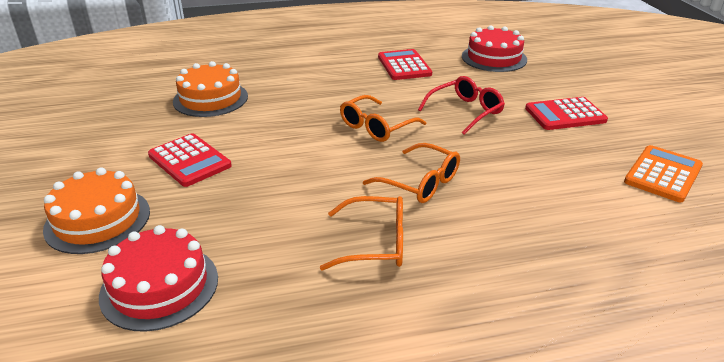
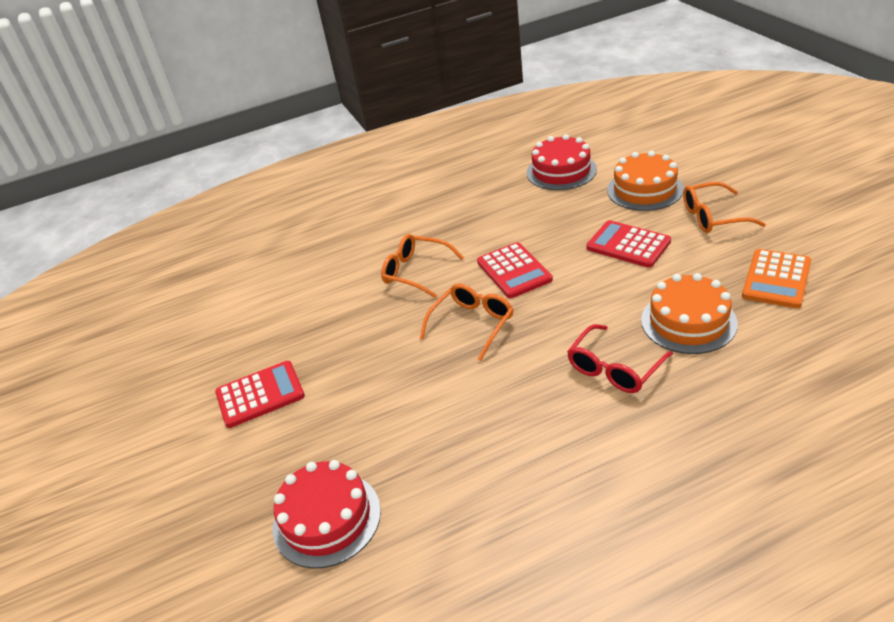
camera: 175 degrees right, 5 degrees up
(374, 243) = (441, 221): orange glasses -> orange glasses (714, 217)
(404, 65) = (469, 457): red calculator -> red calculator (514, 271)
(465, 112) = (377, 372): red glasses -> red glasses (615, 368)
(663, 174) = (201, 330): orange calculator -> orange calculator (776, 279)

